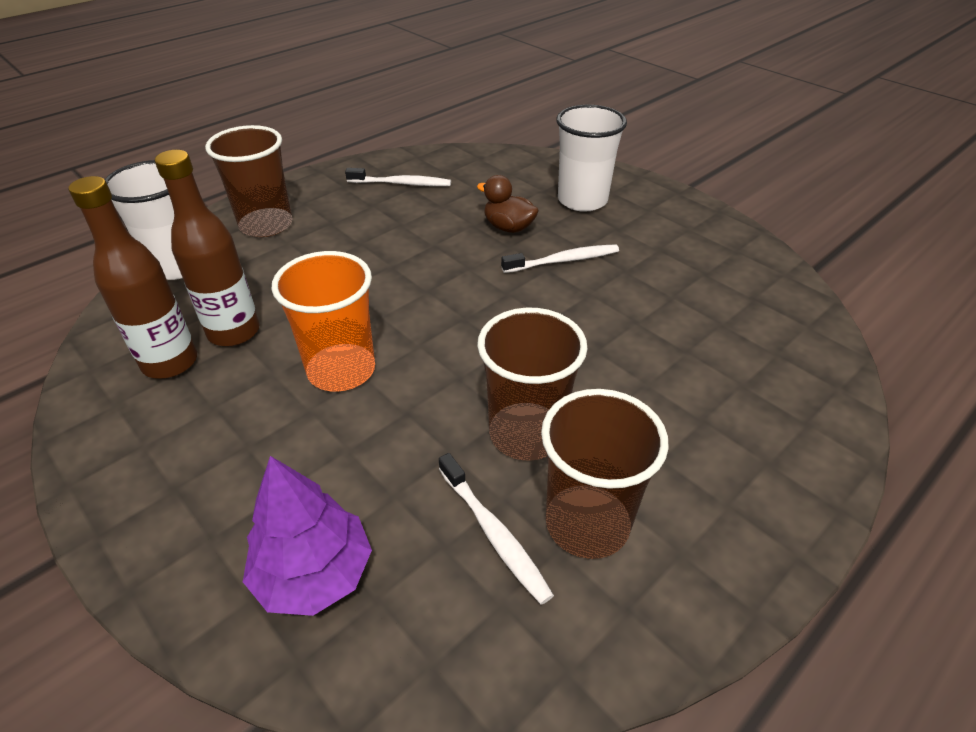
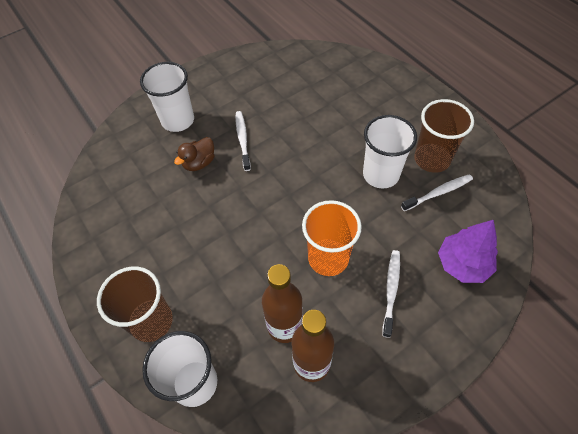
camera: 80 degrees left, 15 degrees up
(402, 183) = (119, 224): white toothbrush -> white toothbrush (391, 290)
(526, 433) = (381, 174): brown cup -> white cup

